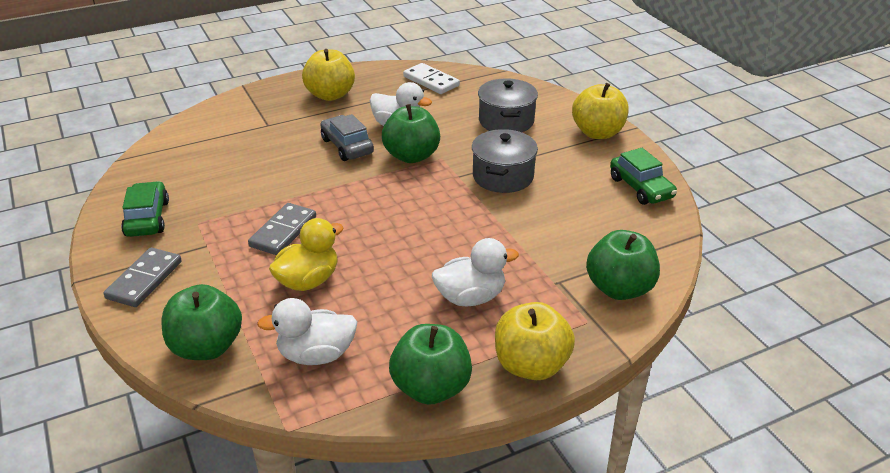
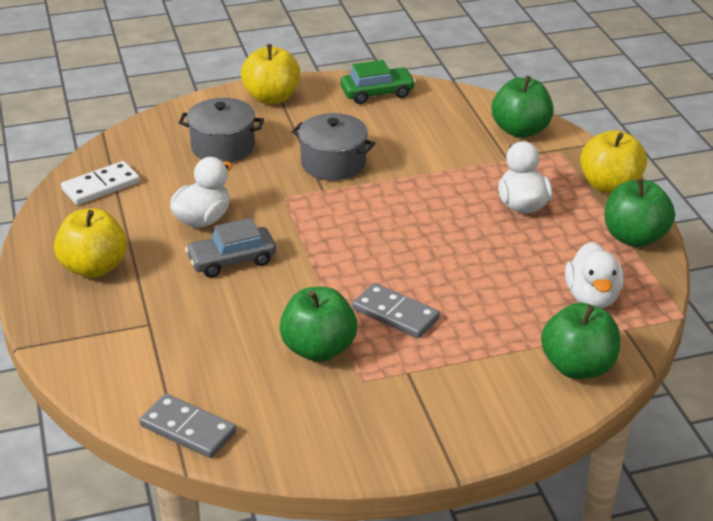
camera: 80 degrees left, 0 degrees up
(144, 280) = (464, 418): grey domino -> grey domino (188, 429)
(147, 218) = (341, 425): green car -> none
(308, 281) = (484, 299): yellow duck -> none
(411, 156) = (272, 216): green apple -> green apple (318, 349)

